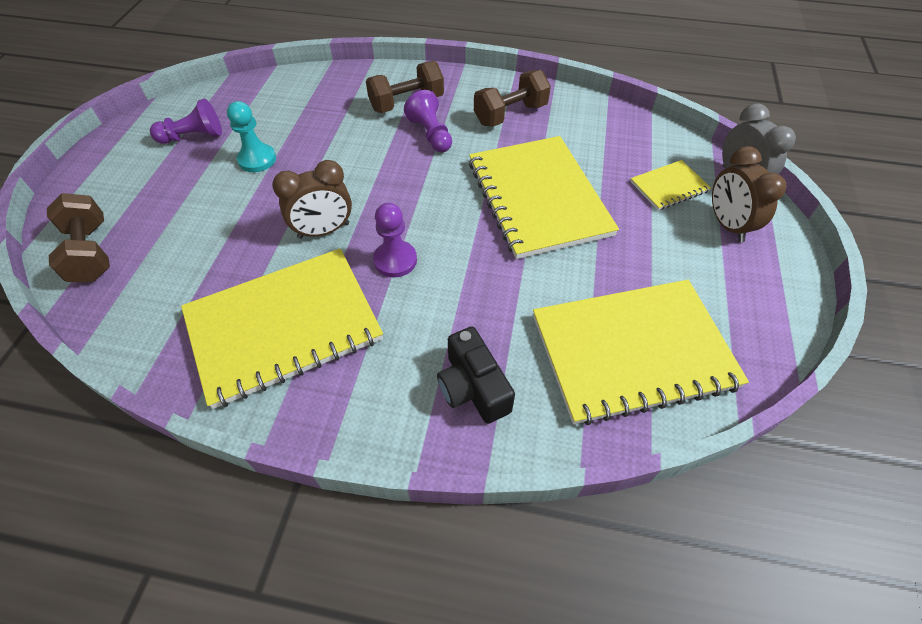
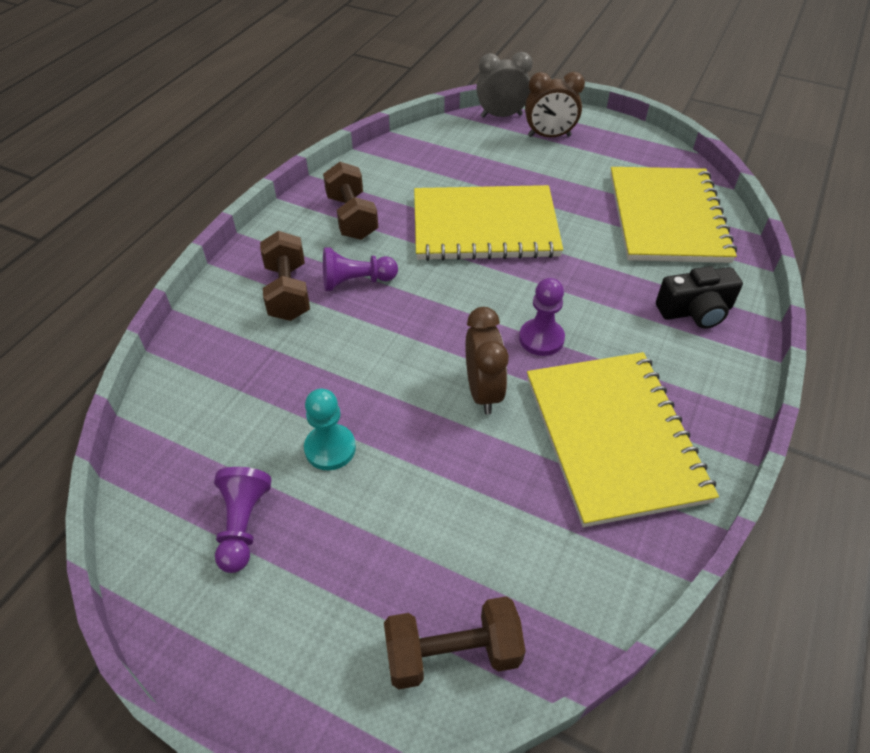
camera: 75 degrees left, 5 degrees down
(669, 186) = (496, 150): yellow notebook -> none

